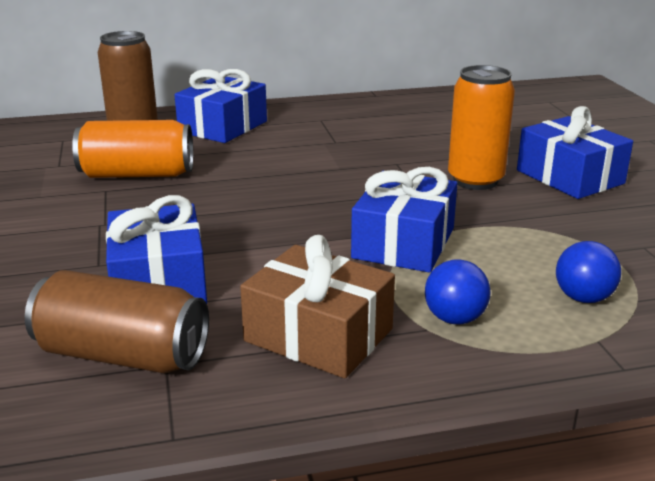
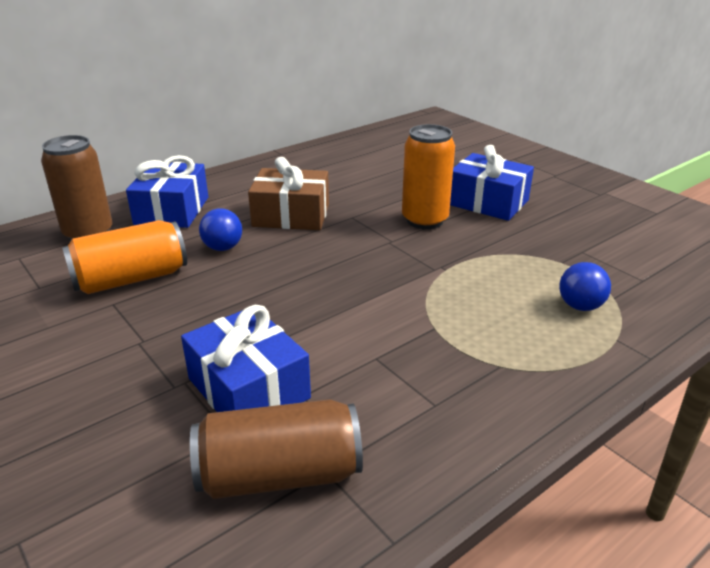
camera: 25 degrees left, 5 degrees up
(318, 335) = (426, 398): brown gift -> brown gift (291, 215)
(404, 243) = (419, 292): blue gift -> none
(455, 319) = (511, 351): blue ball -> blue ball (223, 248)

